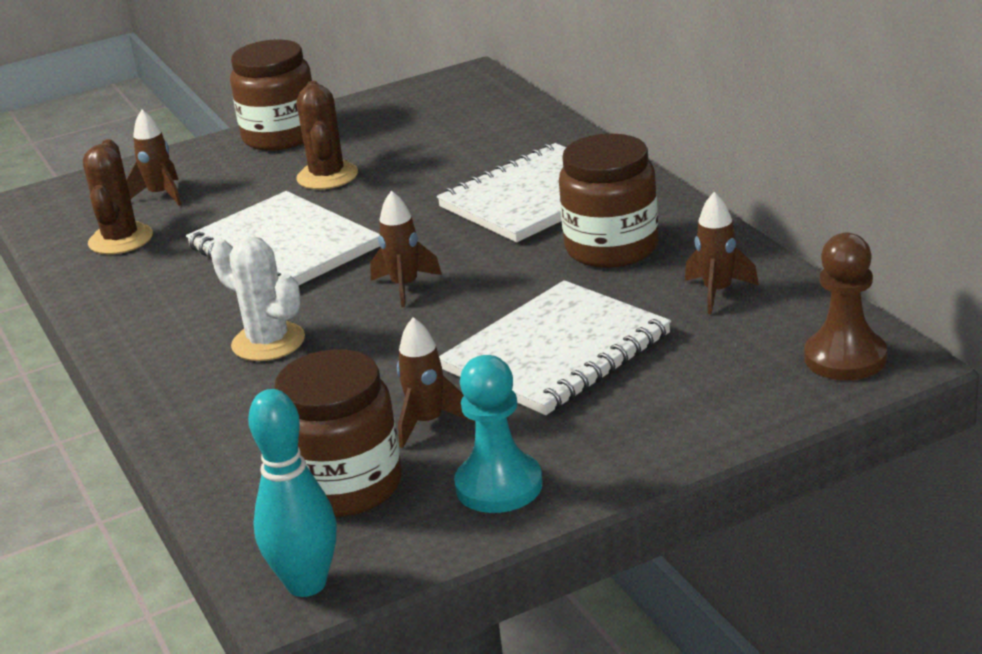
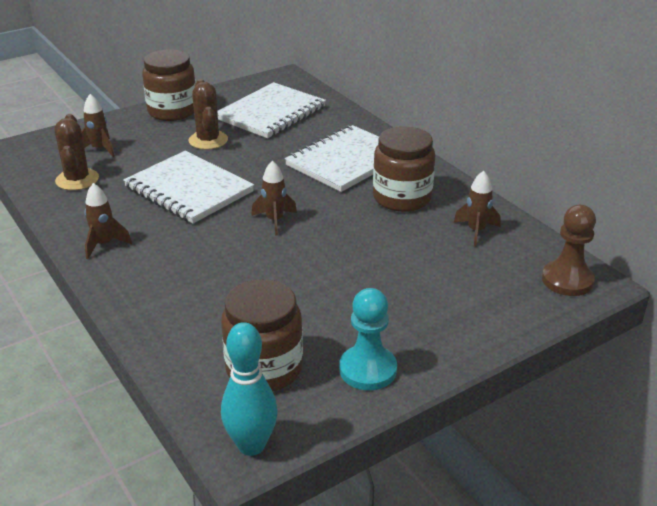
camera: 10 degrees left, 5 degrees up
(268, 342) = (191, 258): white cactus -> none
(428, 423) = (310, 321): brown rocket -> brown rocket (104, 244)
(557, 352) = (384, 271): white notebook -> white notebook (271, 113)

